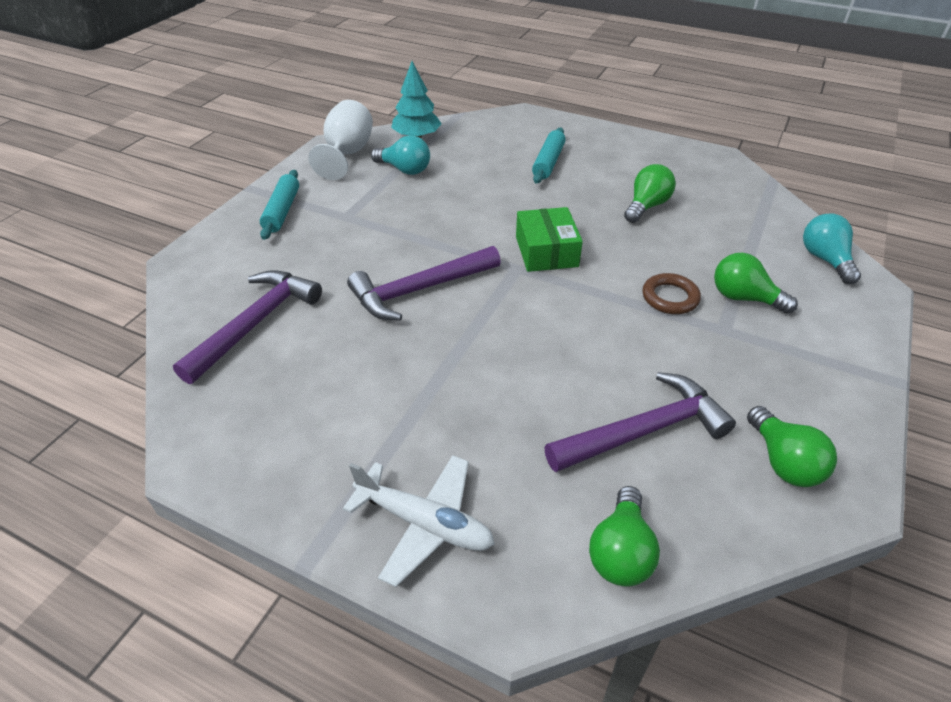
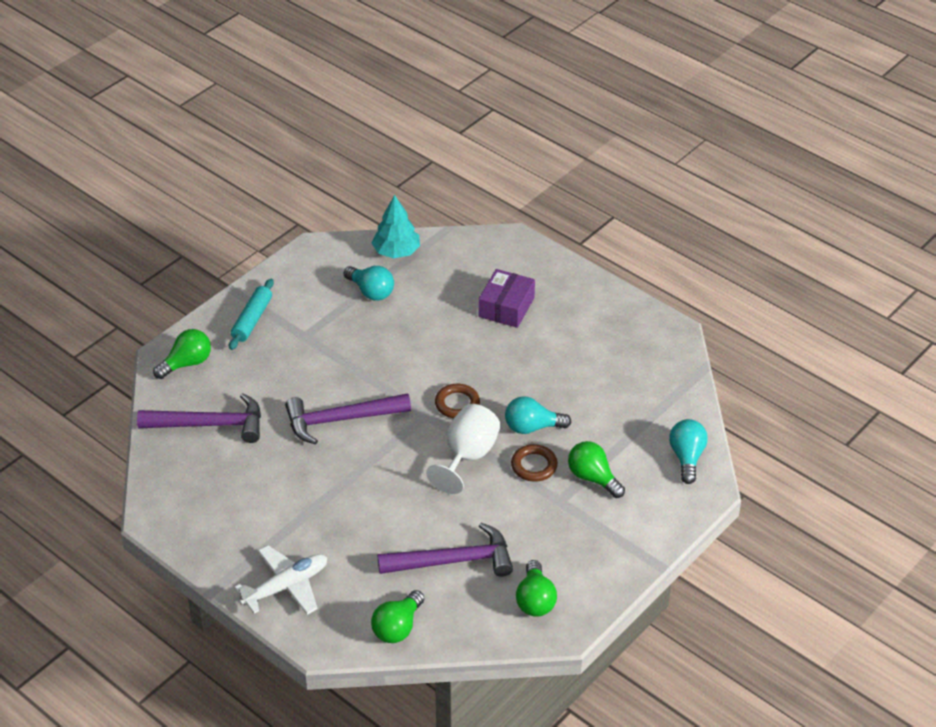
camera: 15 degrees right, 0 degrees up
(255, 323) = (210, 424): purple hammer -> purple hammer turned 45 degrees clockwise
(347, 154) = (325, 263): white goblet -> white goblet (467, 456)
(425, 523) = (286, 586): white plane -> white plane turned 75 degrees counterclockwise
(546, 251) = (457, 404): green box -> brown ring
(548, 162) = (506, 307): turquoise rolling pin -> purple box
(642, 260) = (532, 427): none -> turquoise light bulb
(646, 206) = (568, 374): green light bulb -> green light bulb (187, 363)

